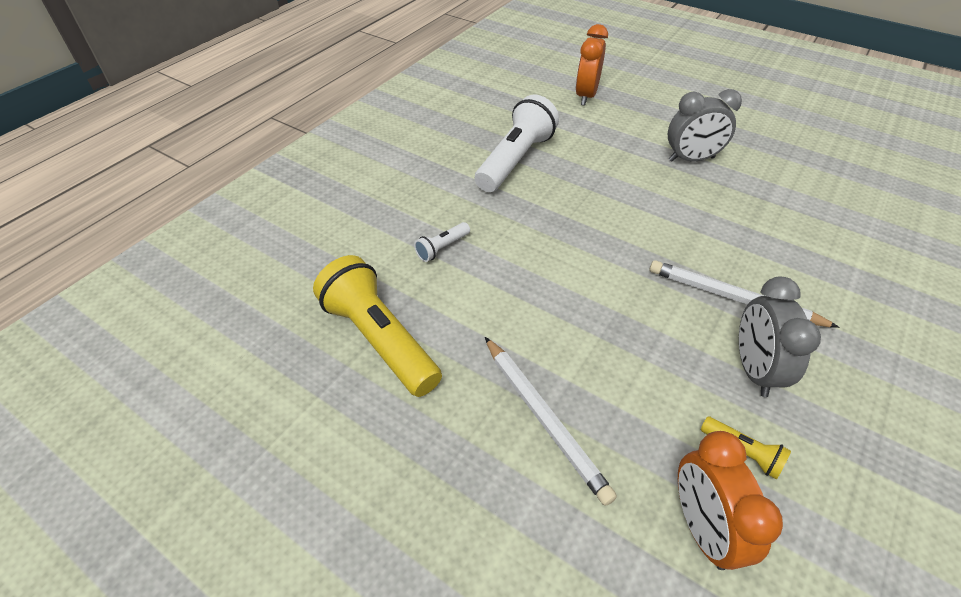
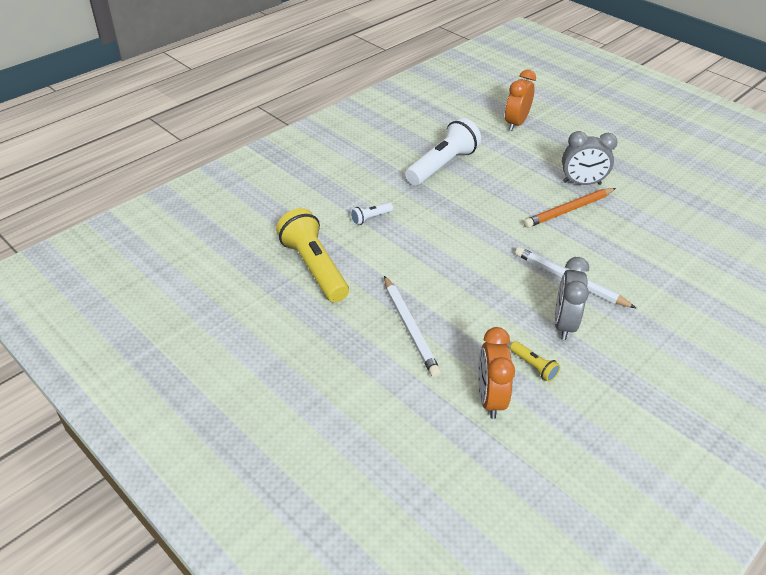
camera: 10 degrees right, 5 degrees down
(690, 197) = (568, 210): none -> orange pencil

